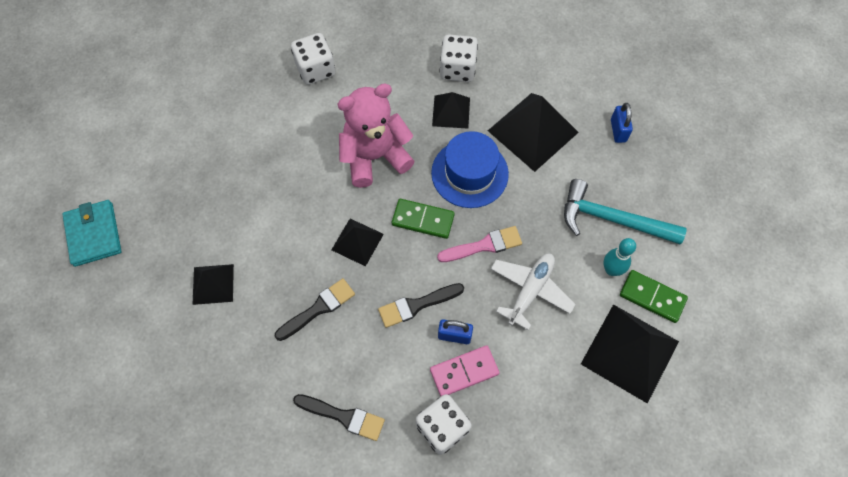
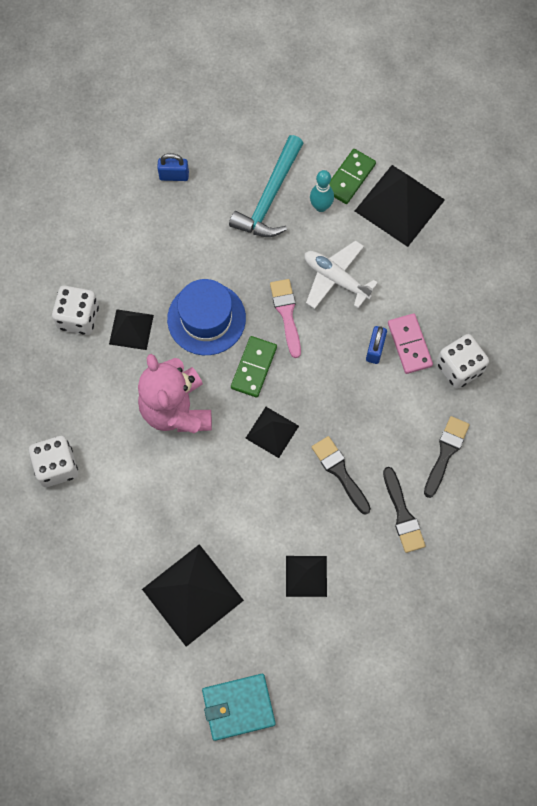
camera: 85 degrees left, 5 degrees up
(416, 305) = (343, 380): black brush -> black brush (402, 514)
(533, 131) = (164, 253): black pyramid -> black pyramid (192, 594)

